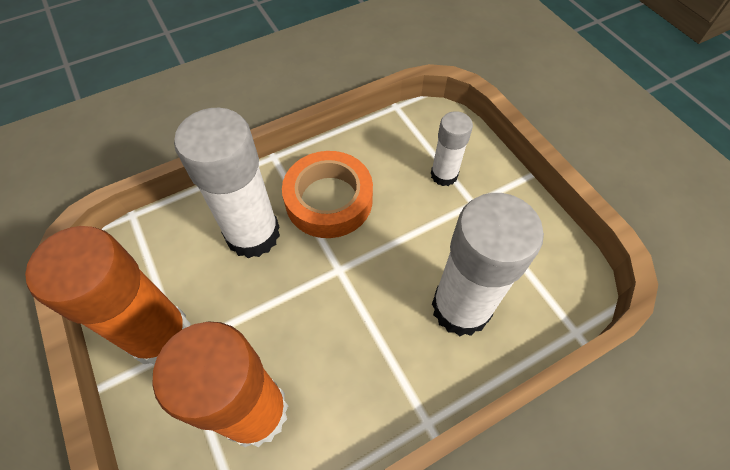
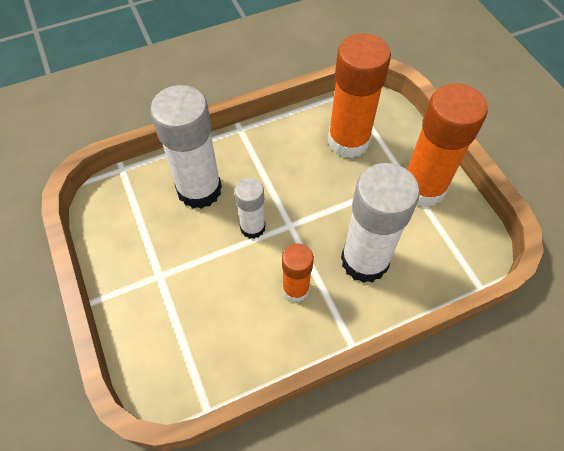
camera: 175 degrees left, 0 degrees up
(329, 200) = (295, 289): orange tape -> orange glue stick
(444, 175) = (178, 308): white glue stick -> white glue stick (252, 227)

